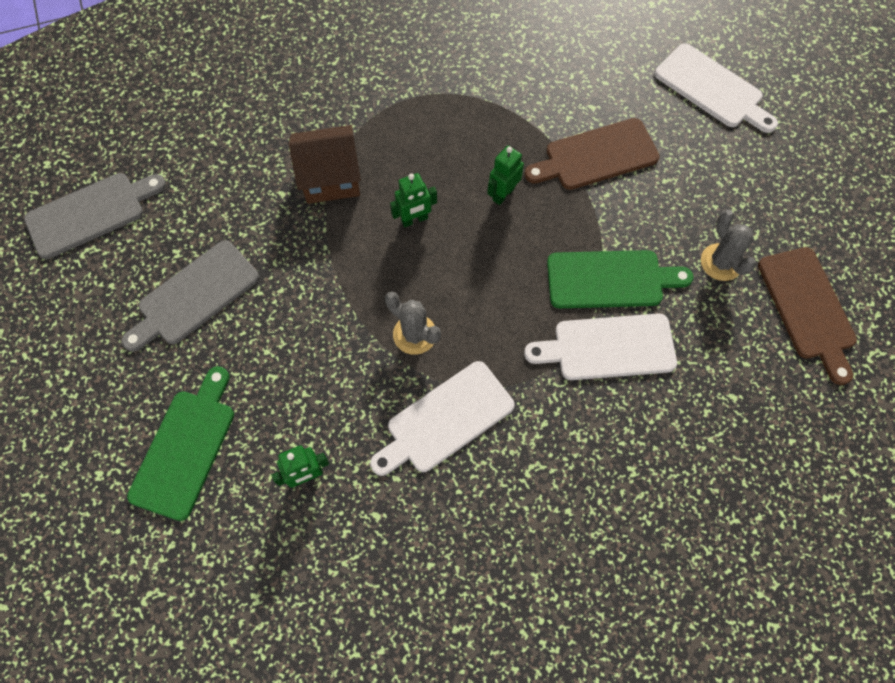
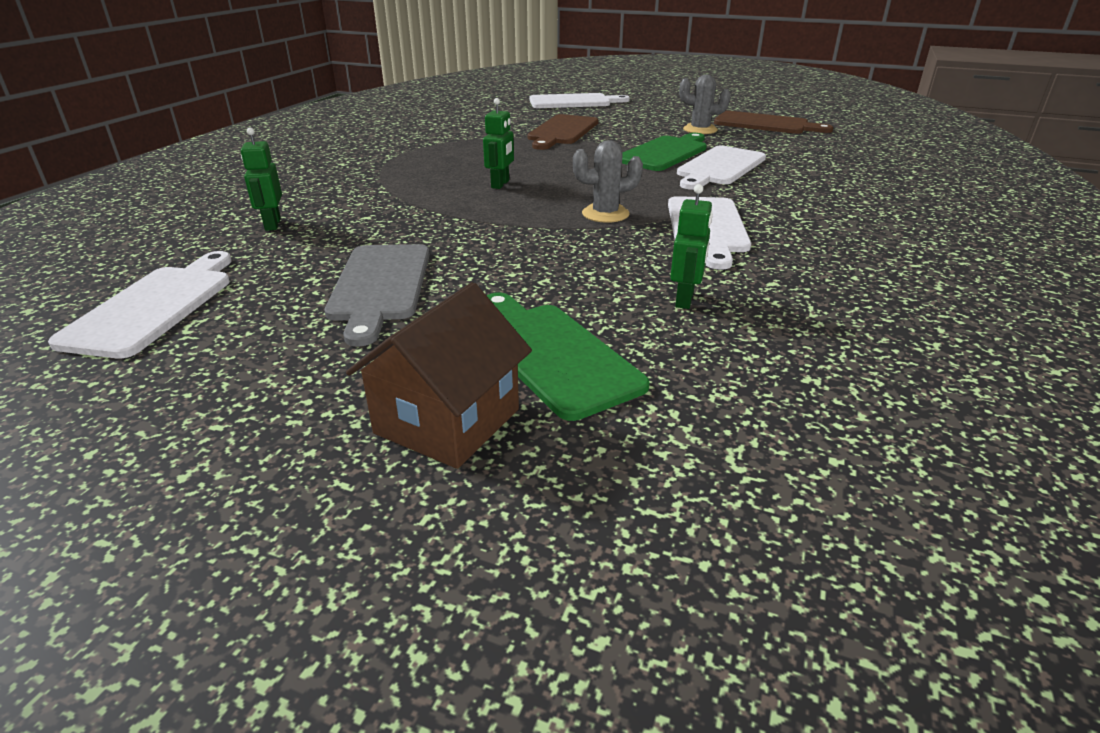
camera: 50 degrees left, 35 degrees down
(91, 213) = (154, 306): grey cutting board -> white cutting board
(330, 178) = (397, 197): brown house -> brown house (447, 421)
(503, 194) = (537, 157): green robot -> green robot (272, 224)

